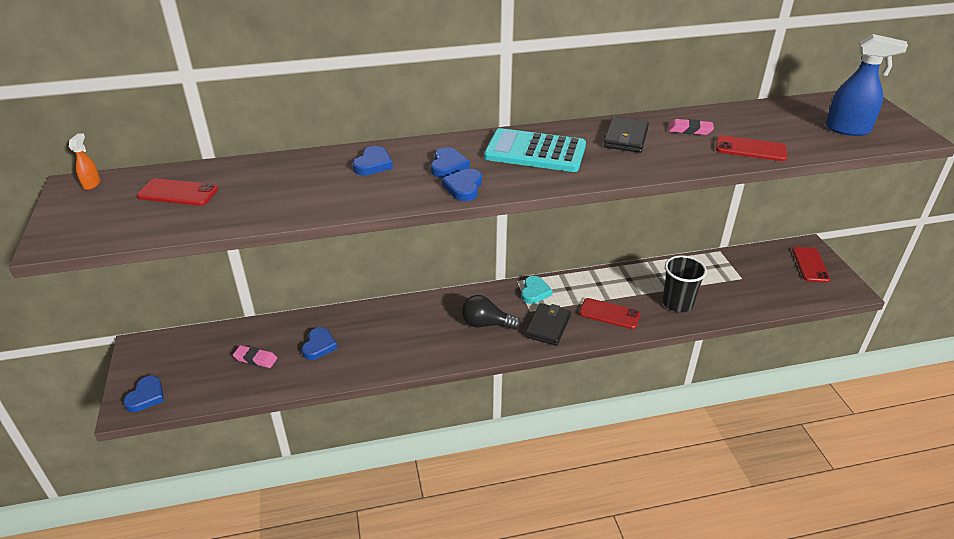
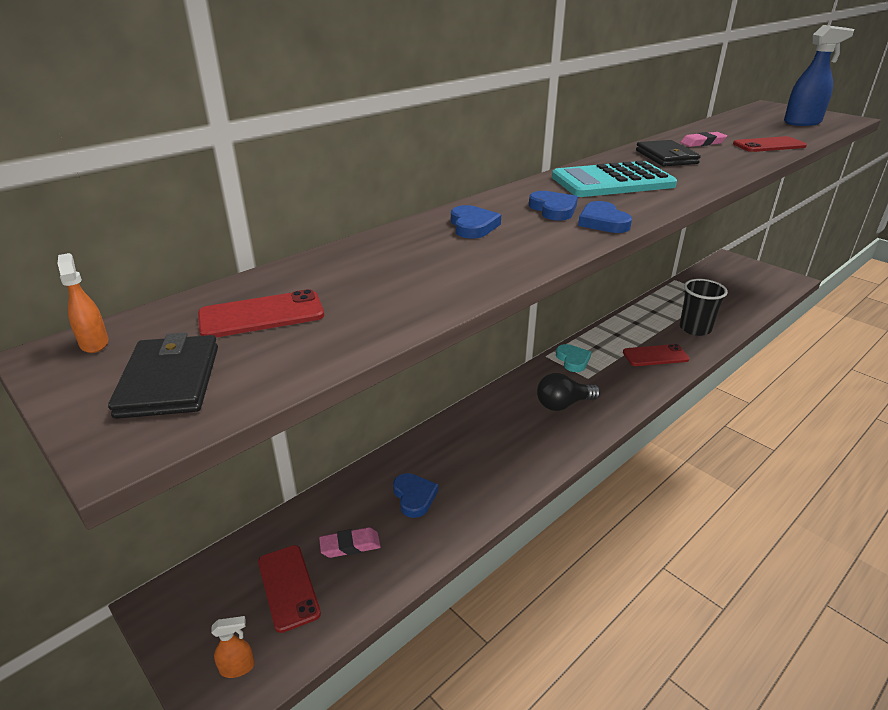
camera: 30 degrees left, 5 degrees down
(146, 396) = (238, 667): blue heart -> orange spray bottle
(548, 326) = (619, 385): black wallet -> black wallet (169, 381)
(810, 265) = (746, 270): red phone -> red phone (288, 587)

